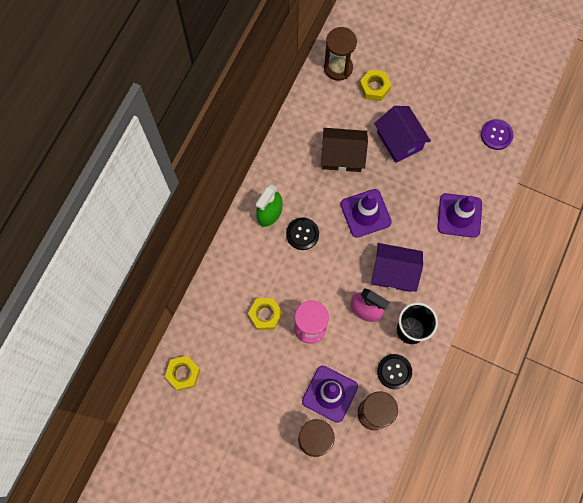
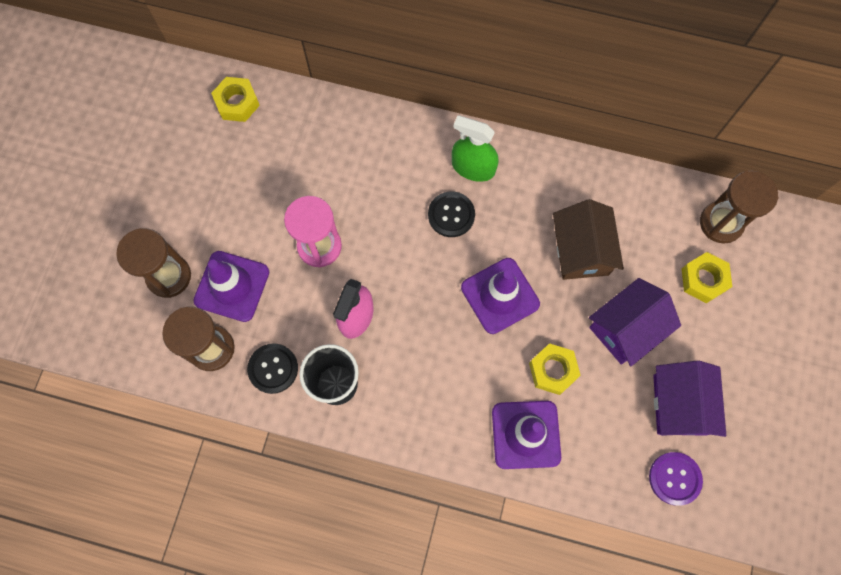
camera: 80 degrees right, 0 degrees up
(265, 315) = (328, 186): yellow nut -> yellow nut (553, 370)
(394, 272) = (418, 348): purple house -> purple house (679, 404)

